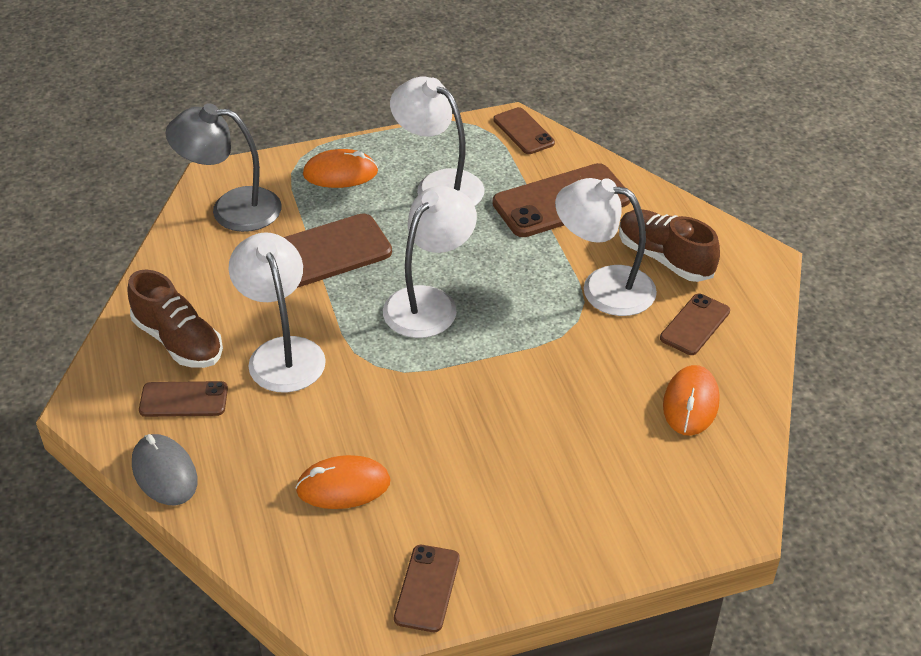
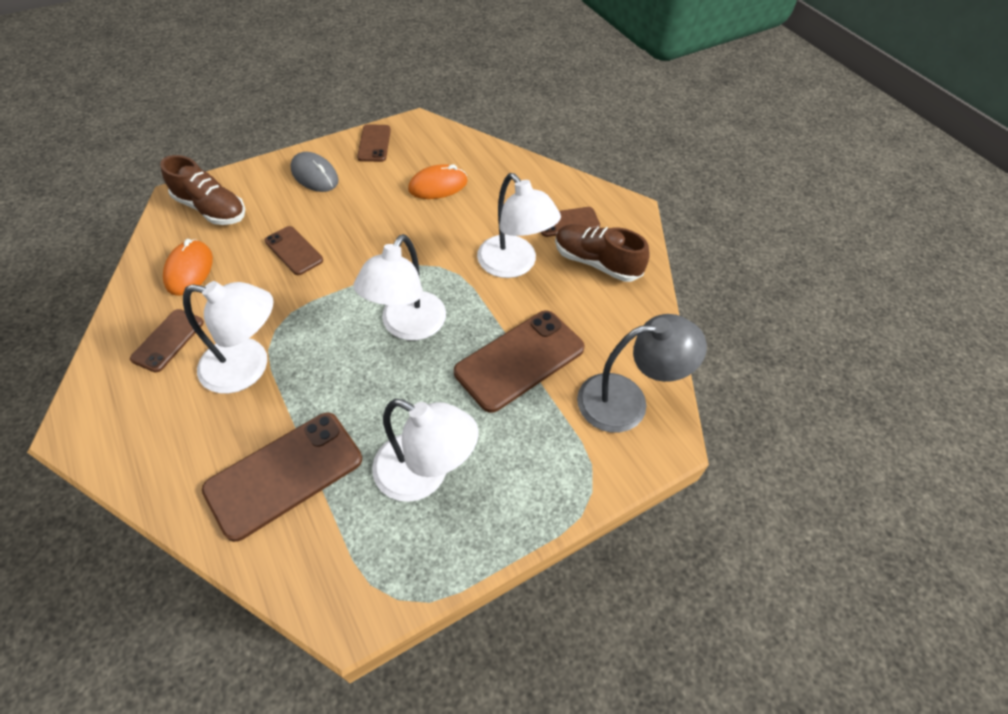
camera: 165 degrees right, 10 degrees up
(164, 473) = (553, 179): grey mouse -> grey mouse (315, 175)
(340, 173) = (538, 472): orange mouse -> none
(523, 131) = (331, 596): brown phone -> brown phone (294, 251)
(664, 258) = (180, 412): brown shoe -> brown shoe (211, 209)

